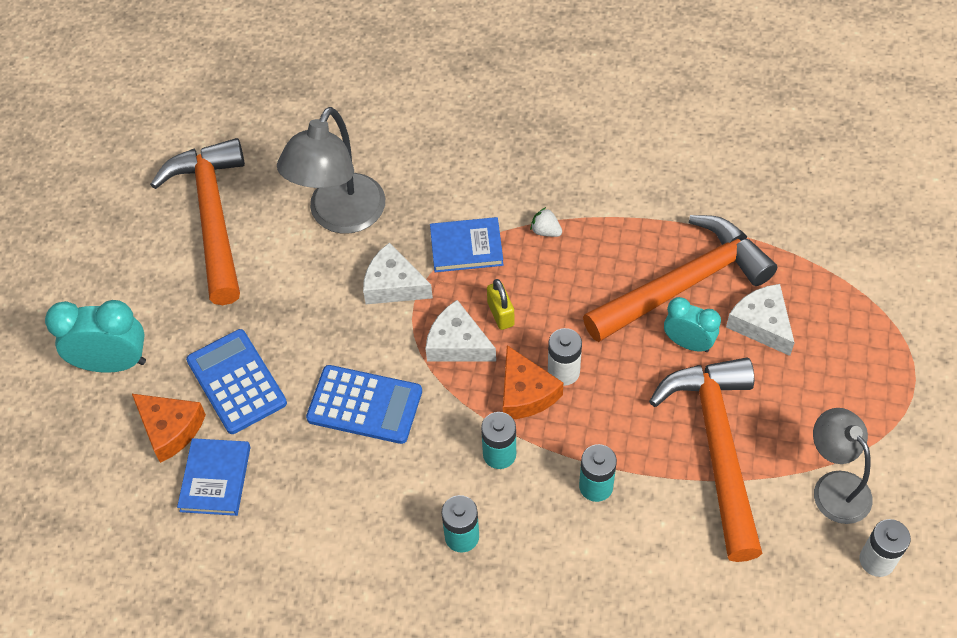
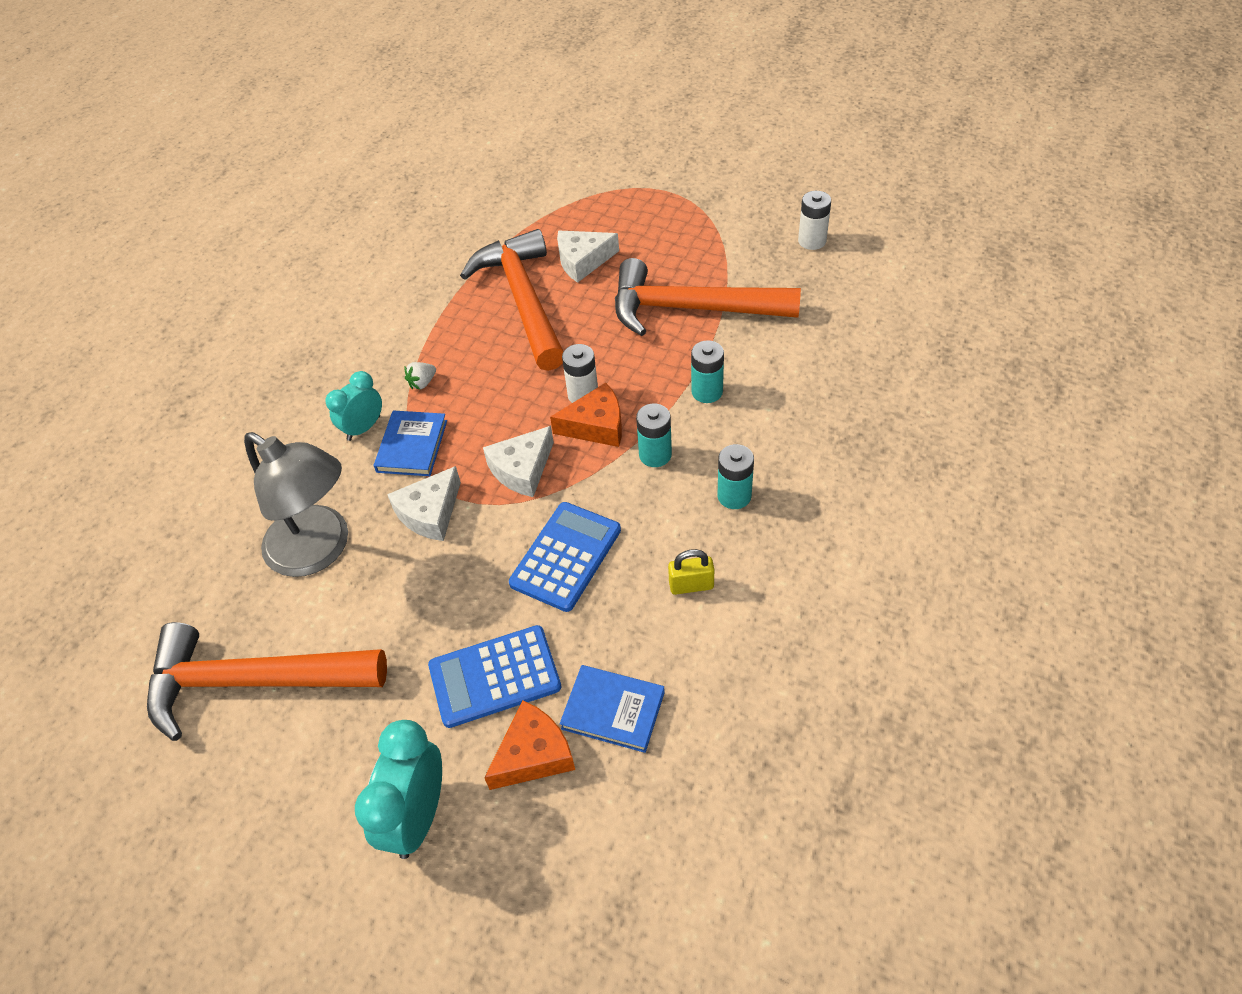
camera: 75 degrees left, 5 degrees down
(500, 314) = (502, 431): yellow padlock -> yellow padlock (691, 585)
(688, 343) = (584, 308): turquoise clock -> turquoise clock (363, 428)
(834, 486) = (744, 250): grey lamp -> none

